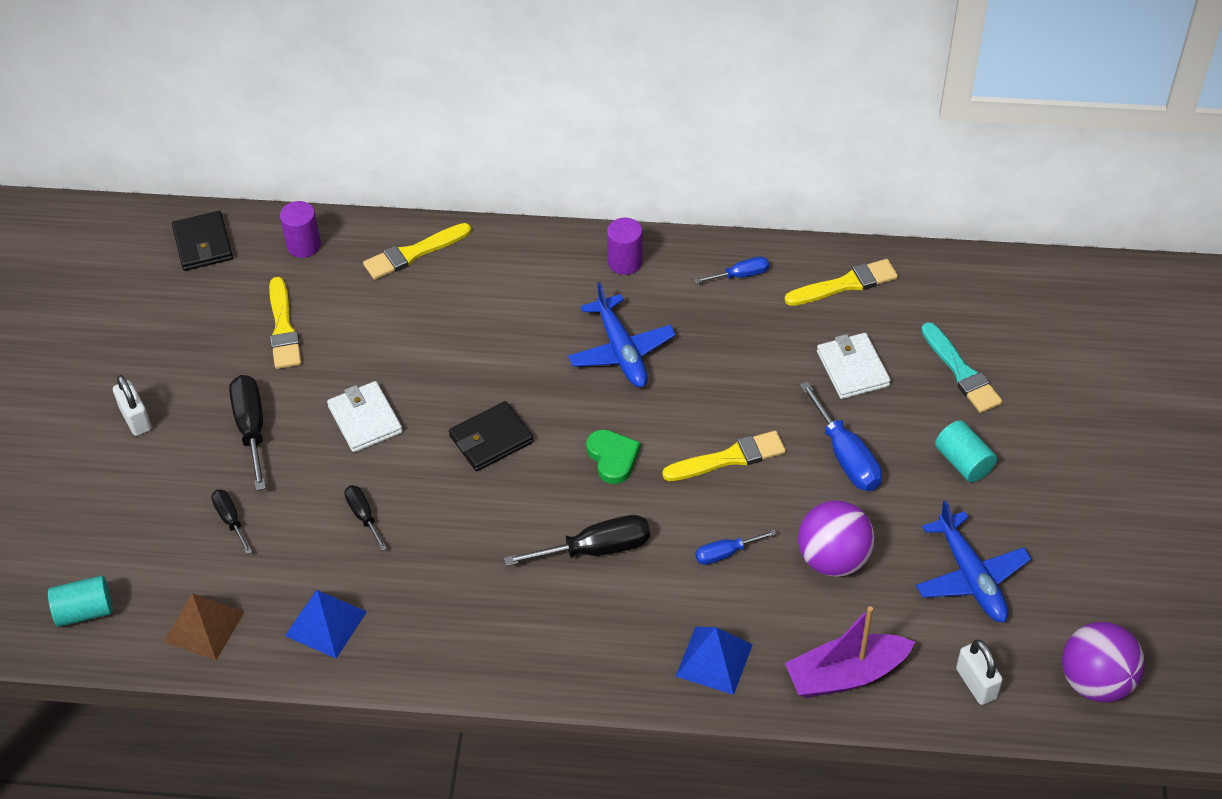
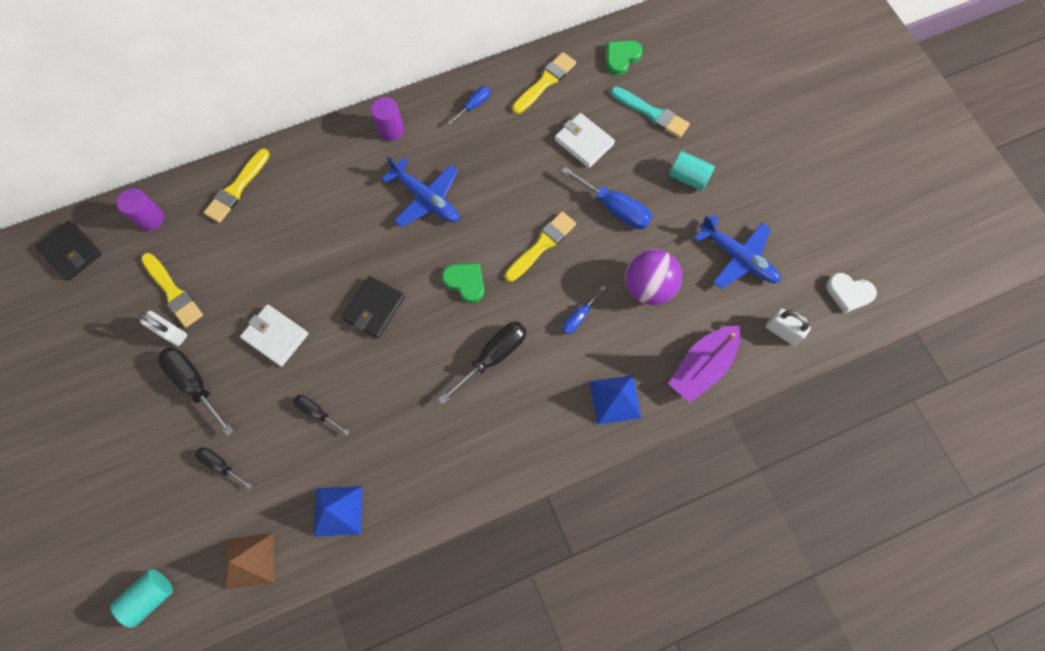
camera: 30 degrees left, 20 degrees up
(136, 419) = (100, 419): white padlock -> white padlock (171, 332)
(961, 295) = (621, 58): none -> green heart
(1095, 681) = (848, 293): purple ball -> white heart

